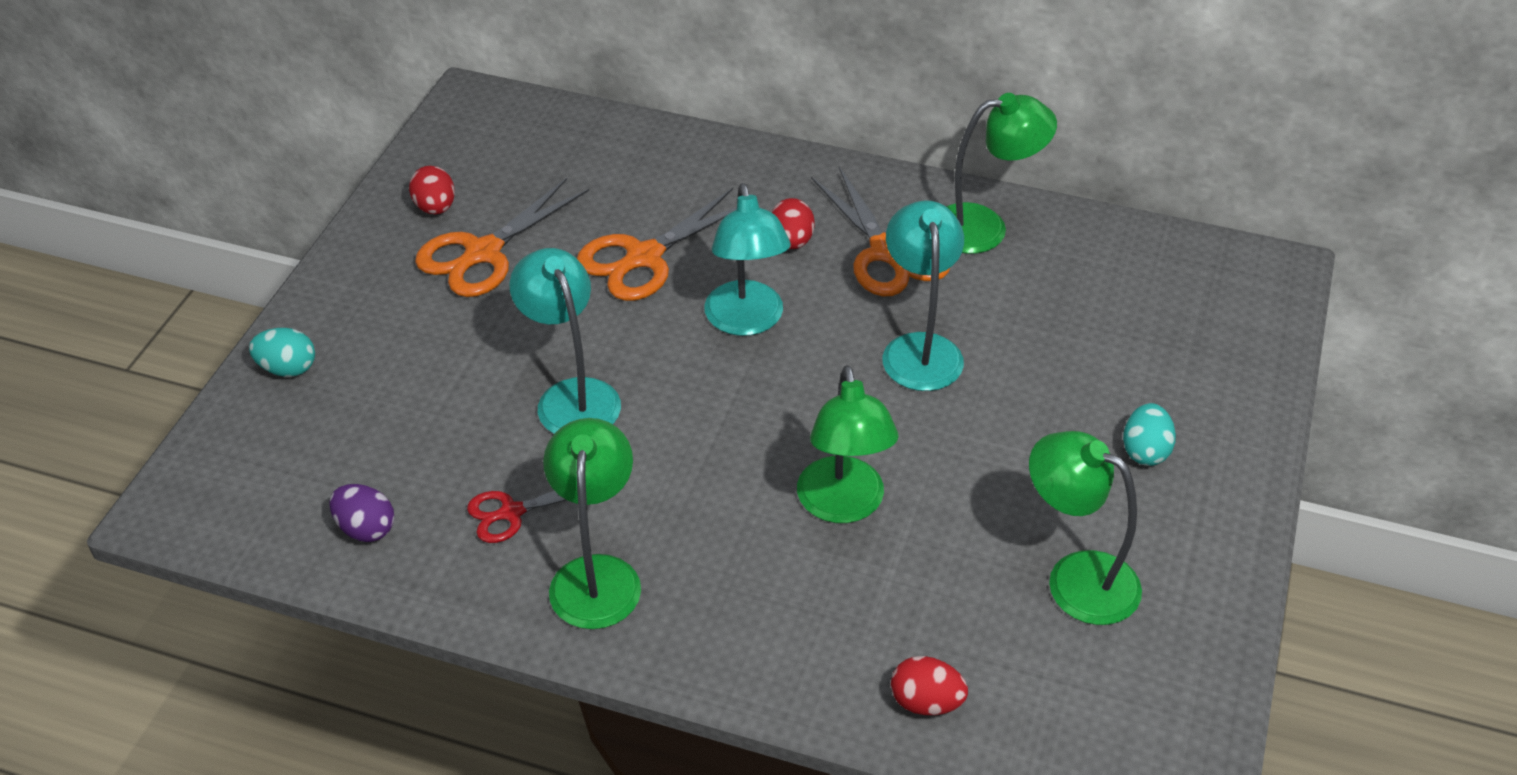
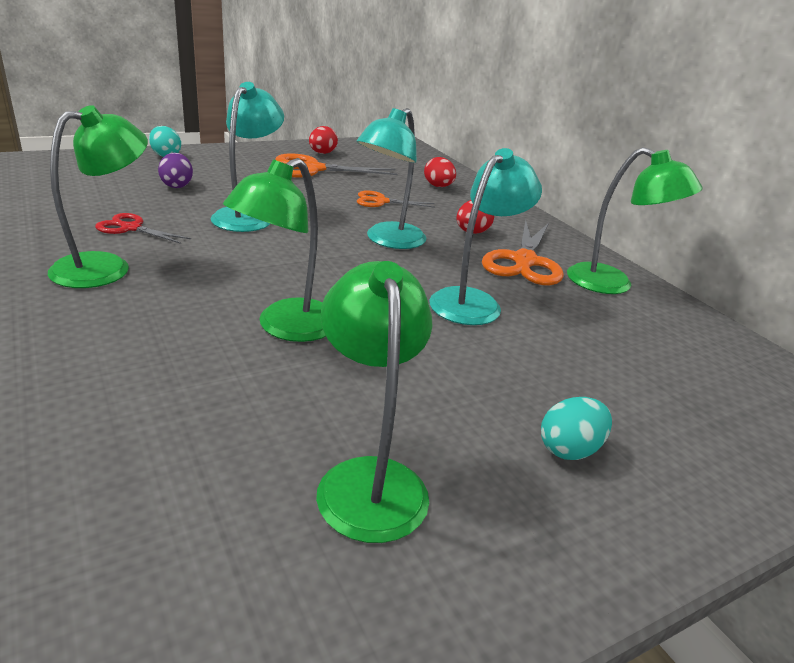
camera: 40 degrees right, 15 degrees down
(366, 528) = (71, 199): purple egg -> purple egg (177, 185)
(643, 258) = (380, 201): orange scissors -> orange scissors, size x0.58
(926, 702) = (109, 456): red egg -> red egg (438, 186)

